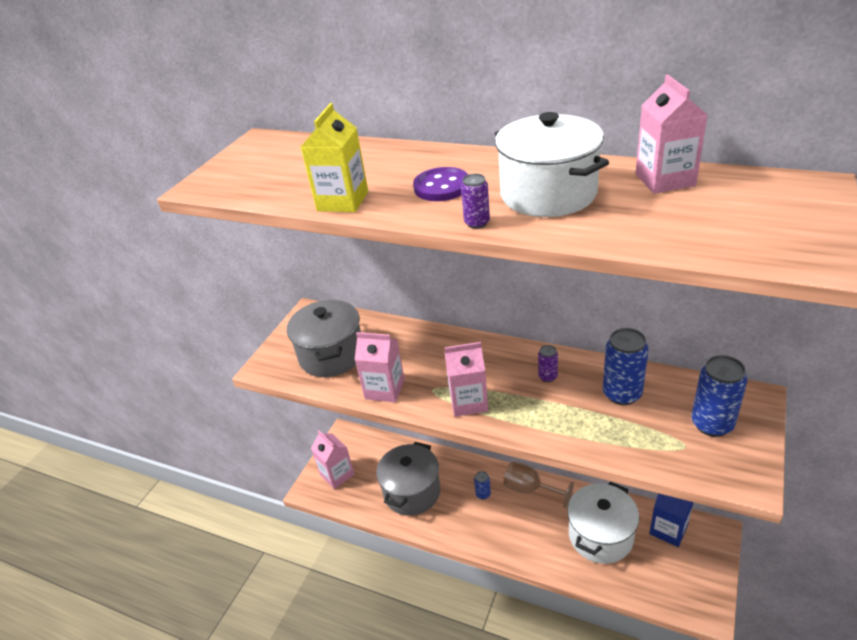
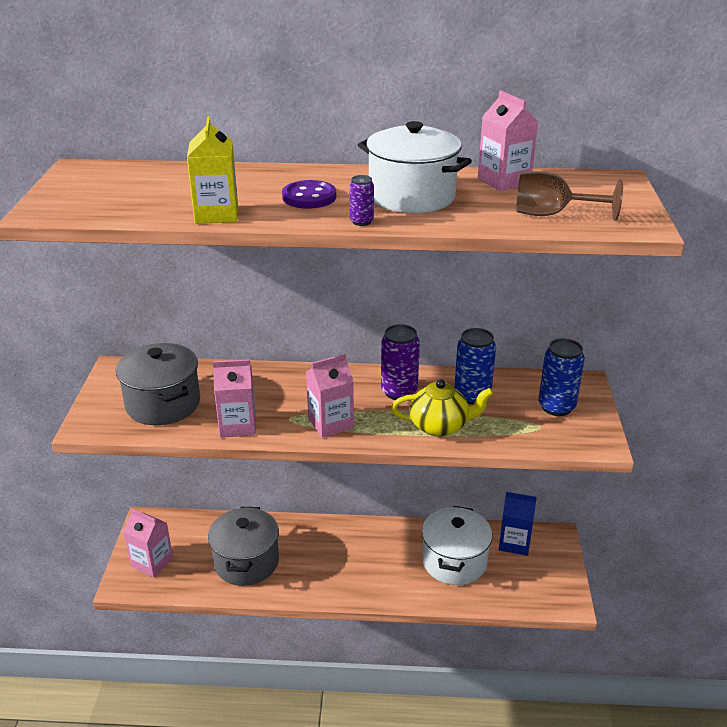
camera: 25 degrees left, 5 degrees down
(483, 494) = (325, 549): blue can -> none
(530, 489) = (372, 534): brown goblet -> brown goblet (552, 214)
(547, 377) = (399, 391): purple can -> purple can, size x1.95
(575, 425) = (439, 426): none -> yellow teapot

